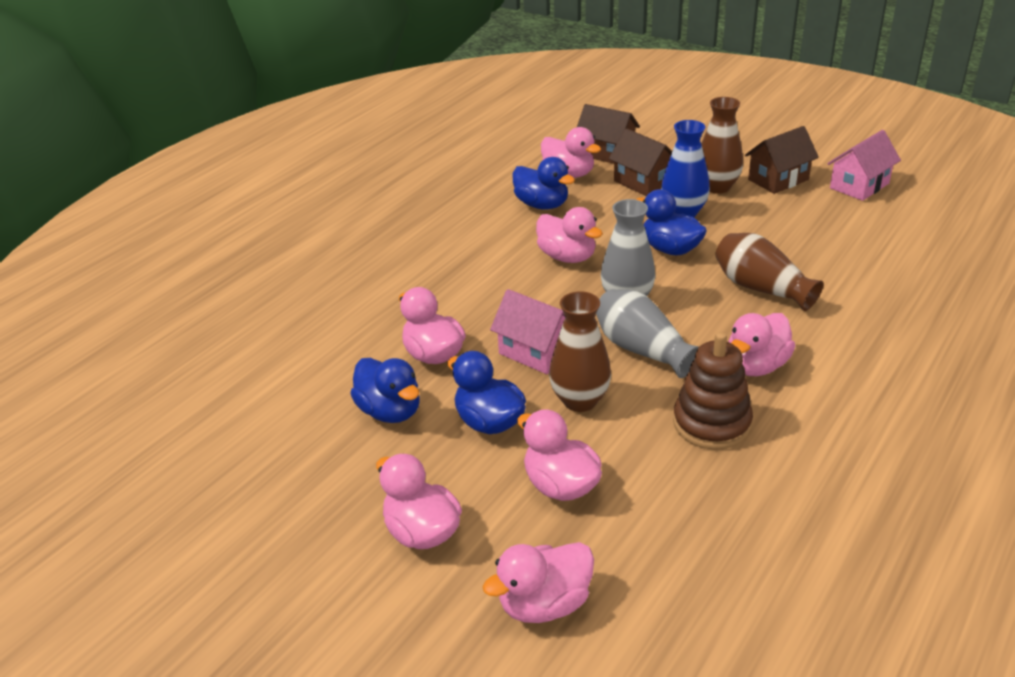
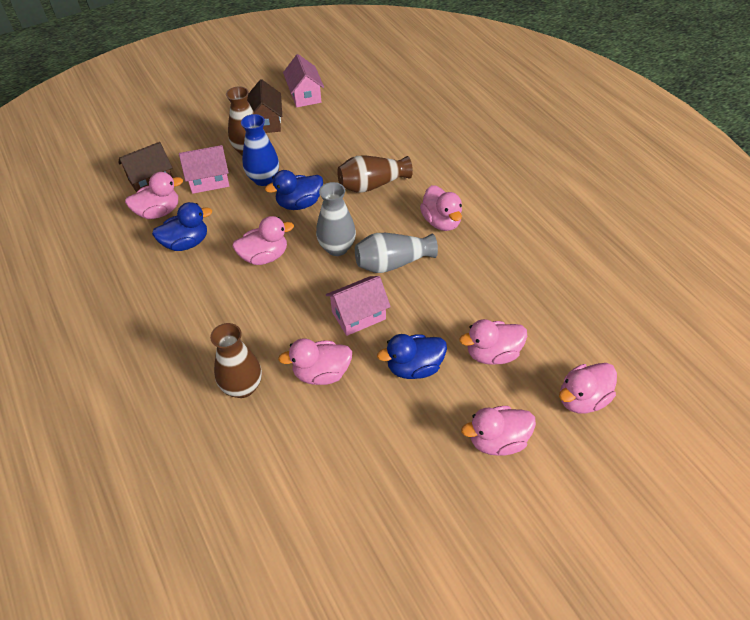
camera: 65 degrees left, 15 degrees up
(390, 411) = (368, 420): blue duck -> none
(544, 604) = (582, 399): pink duck -> pink duck turned 60 degrees clockwise
(580, 400) = (421, 313): brown vase -> brown vase (242, 387)
(643, 182) = (209, 181): brown house -> pink house
(711, 423) = (478, 263): brown stacking toy -> none

